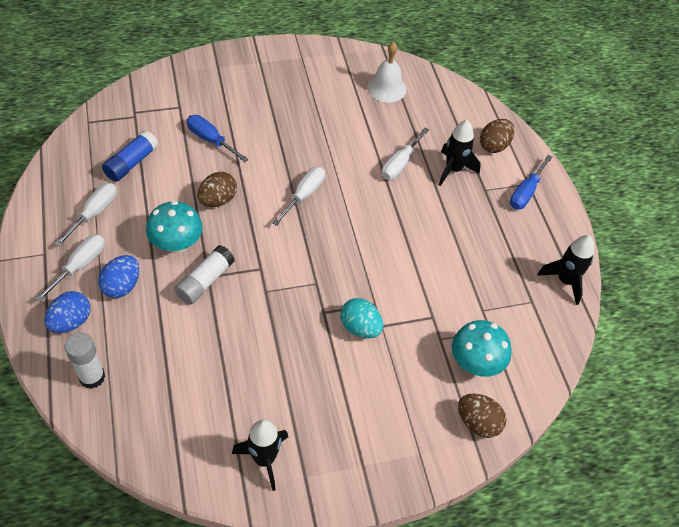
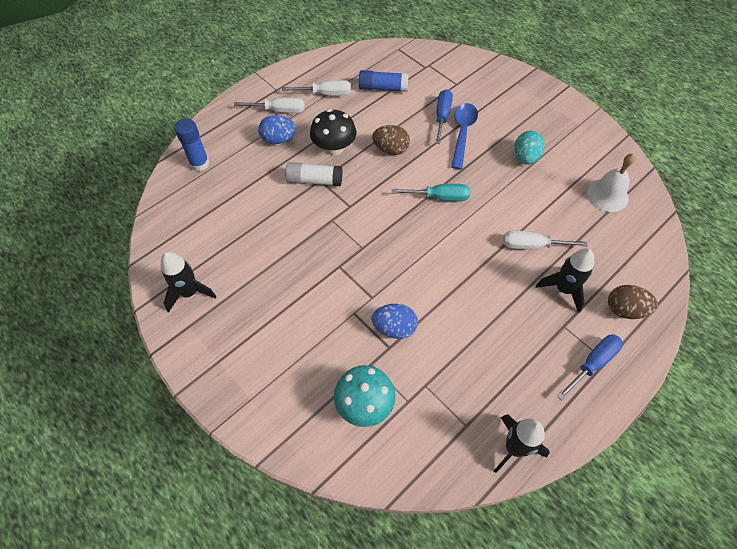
camera: 65 degrees right, 5 degrees up
(71, 321) = (234, 130): blue egg -> blue egg (394, 328)
(92, 377) = (199, 164): white glue stick -> blue glue stick
(177, 244) = (334, 148): turquoise mushroom -> black mushroom
(244, 137) = (462, 133): none -> blue spoon
(304, 195) = (439, 197): white screwdriver -> turquoise screwdriver
(360, 327) = (341, 298): turquoise egg -> turquoise egg (525, 157)
(478, 423) = (305, 434): brown egg -> none
(526, 192) = (592, 363): blue screwdriver -> blue screwdriver turned 135 degrees clockwise

